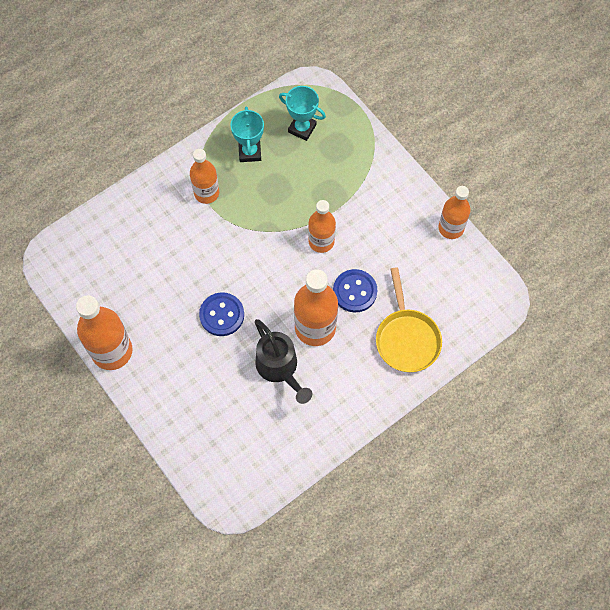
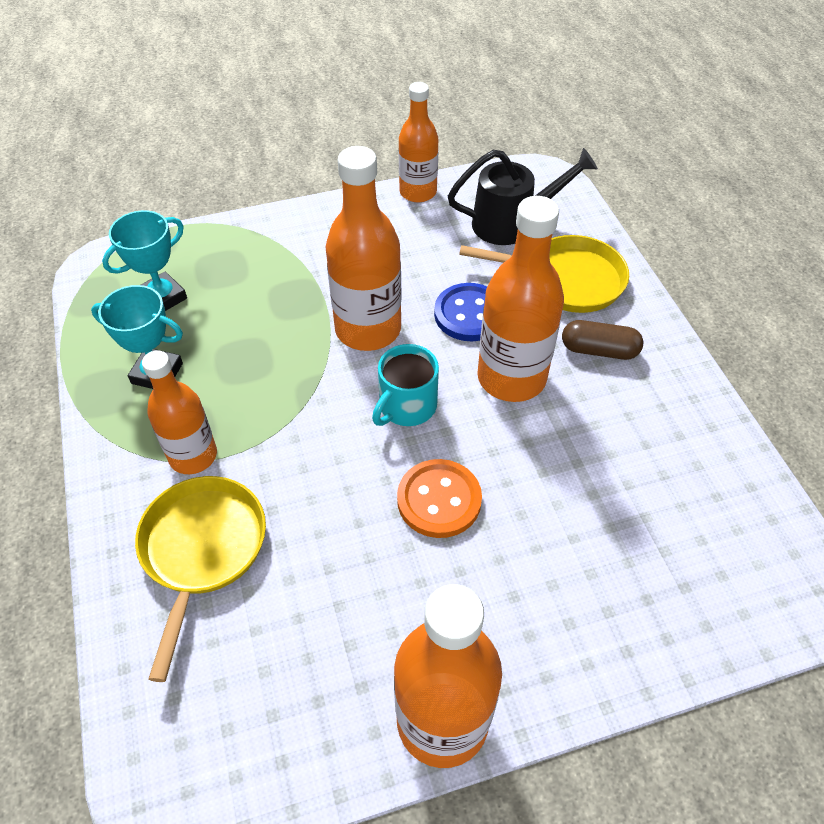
camera: 70 degrees left, 15 degrees down
(158, 221) = (202, 550): none -> yellow pan
(222, 315) = (439, 500): blue button -> orange button
(274, 280) = (406, 406): none -> turquoise mug
(279, 368) = (568, 444): black watering can -> black watering can (512, 223)
(321, 241) = (368, 329): orange bottle -> orange bottle, size x1.53
(355, 370) = (599, 350): none -> brown capsule

